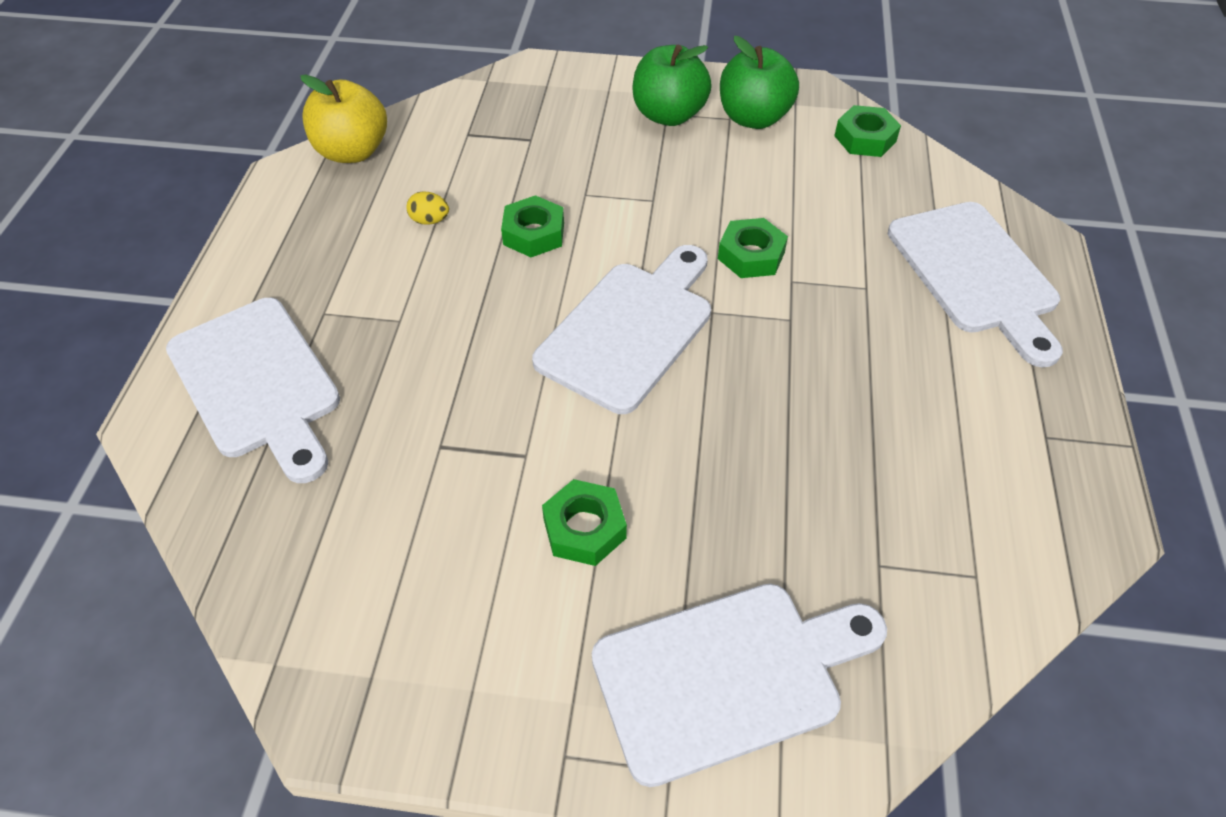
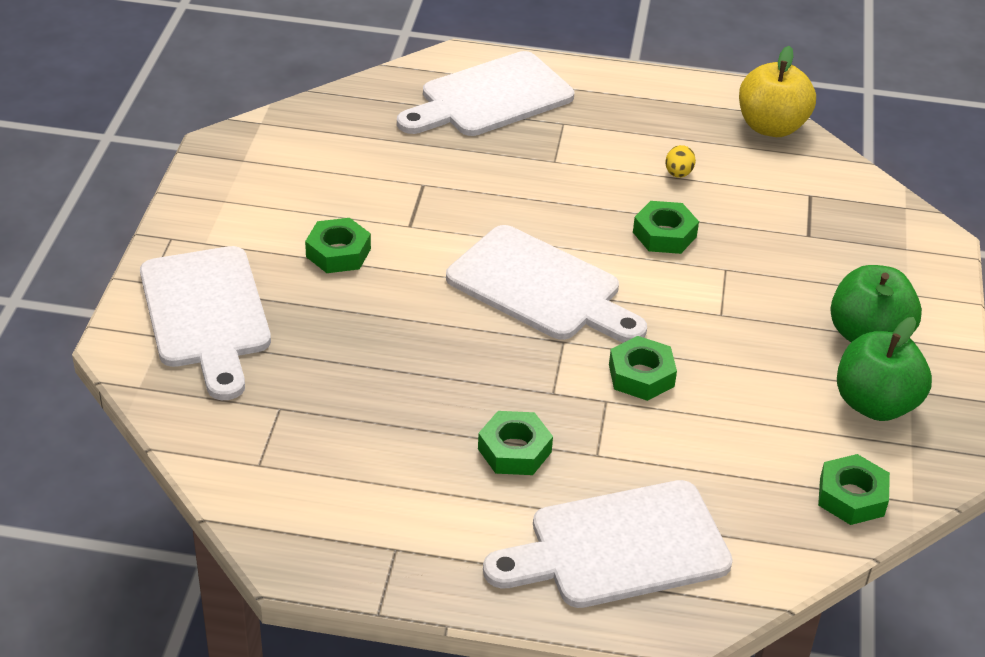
camera: 90 degrees right, 10 degrees down
(880, 347) = (514, 450): none -> green nut

